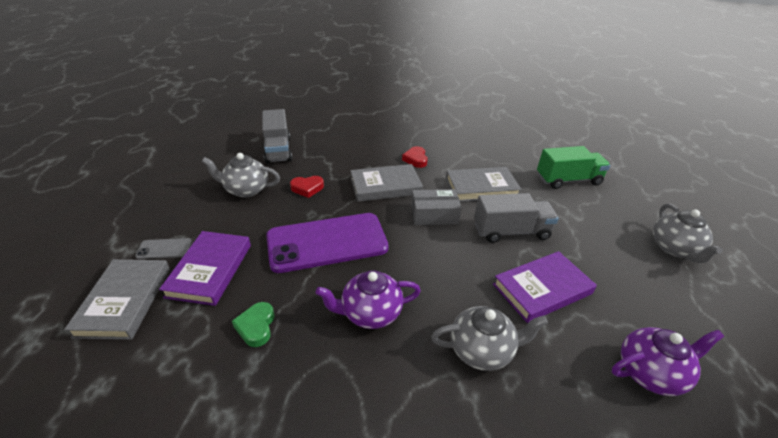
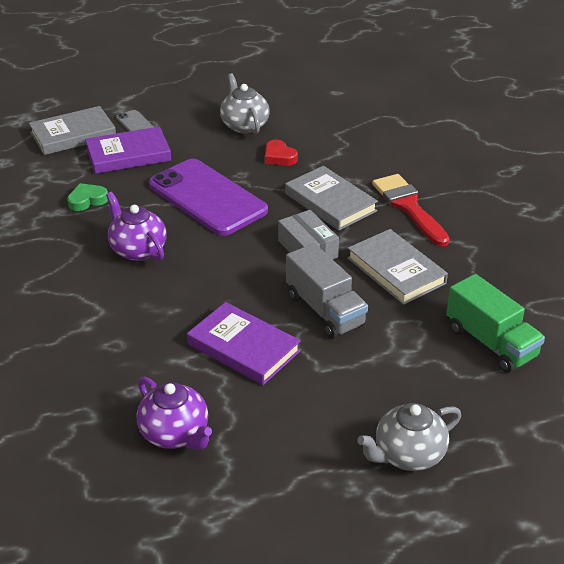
camera: 65 degrees right, 0 degrees up
(278, 150) = (329, 114): grey truck -> none
(416, 159) = (408, 207): red heart -> red brush
(482, 350) = (136, 322): grey teapot -> none

